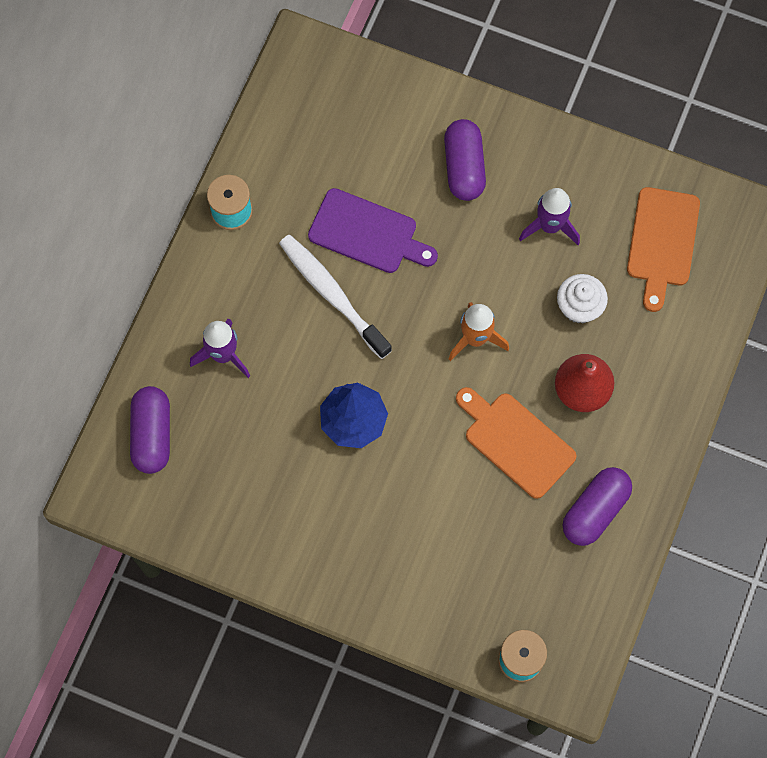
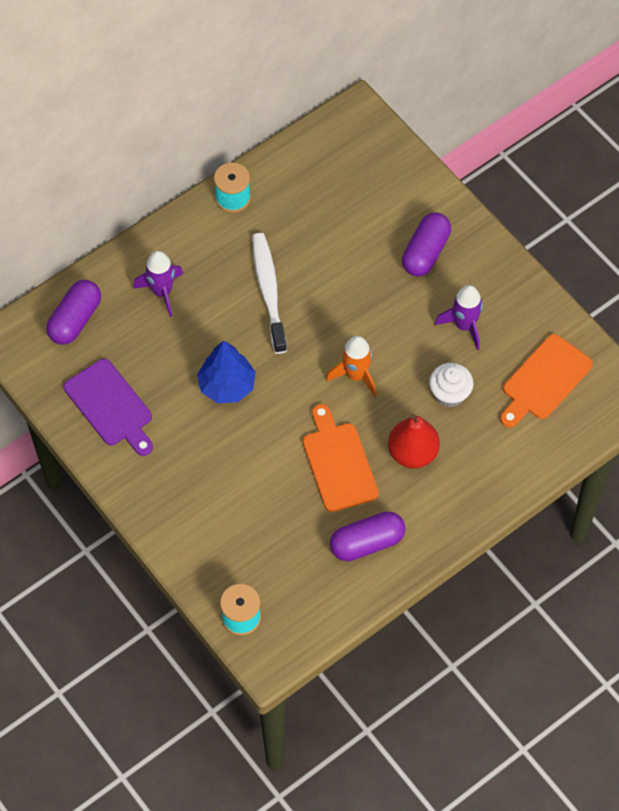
camera: 30 degrees right, 10 degrees down
(367, 233) = (322, 262): purple cutting board -> purple cutting board (110, 406)

